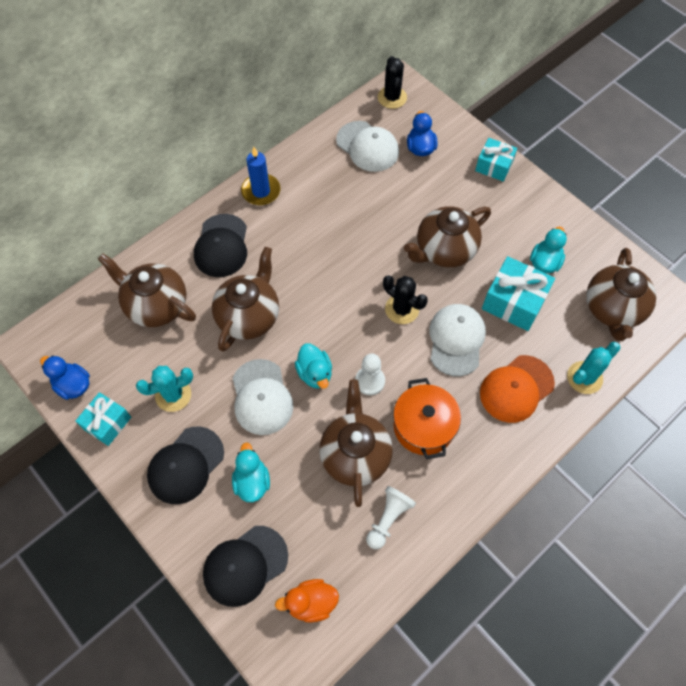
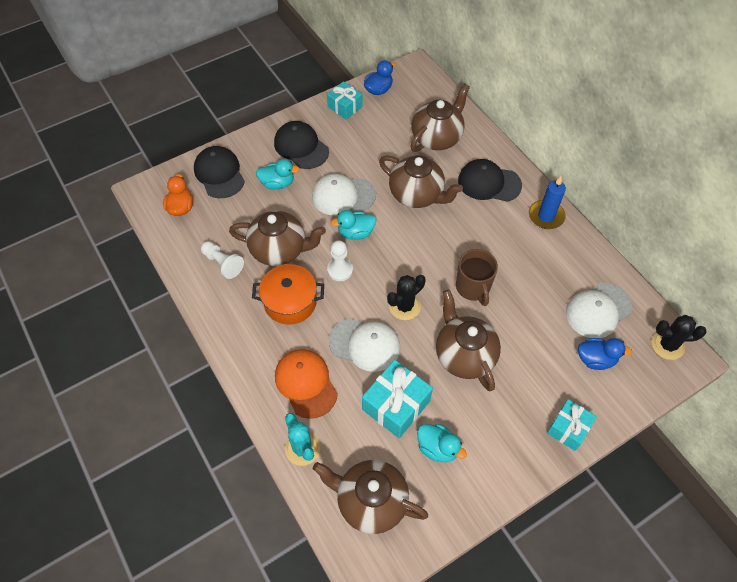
camera: 100 degrees right, 5 degrees down
(173, 395) = (358, 143): turquoise cactus -> none
(364, 249) = (473, 288): none -> brown mug

